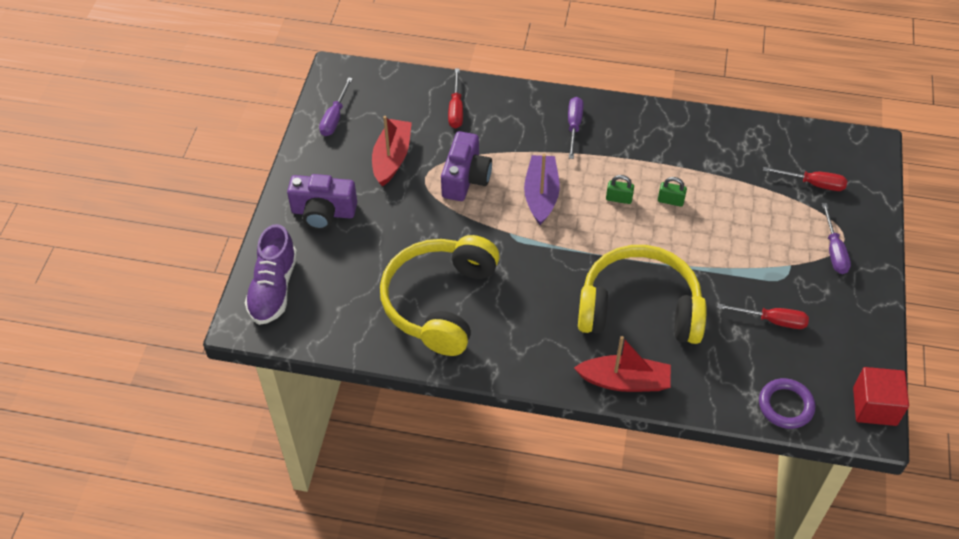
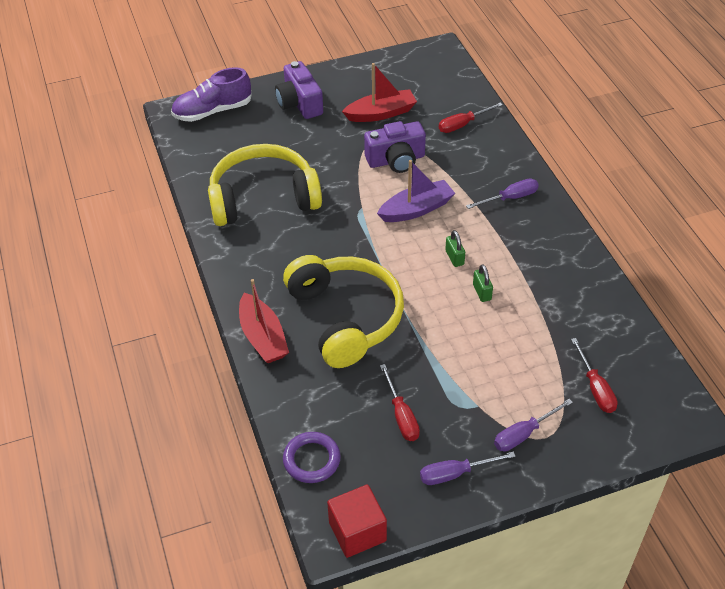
camera: 60 degrees right, 5 degrees down
(335, 118) = (394, 68): purple screwdriver -> purple screwdriver (455, 473)

